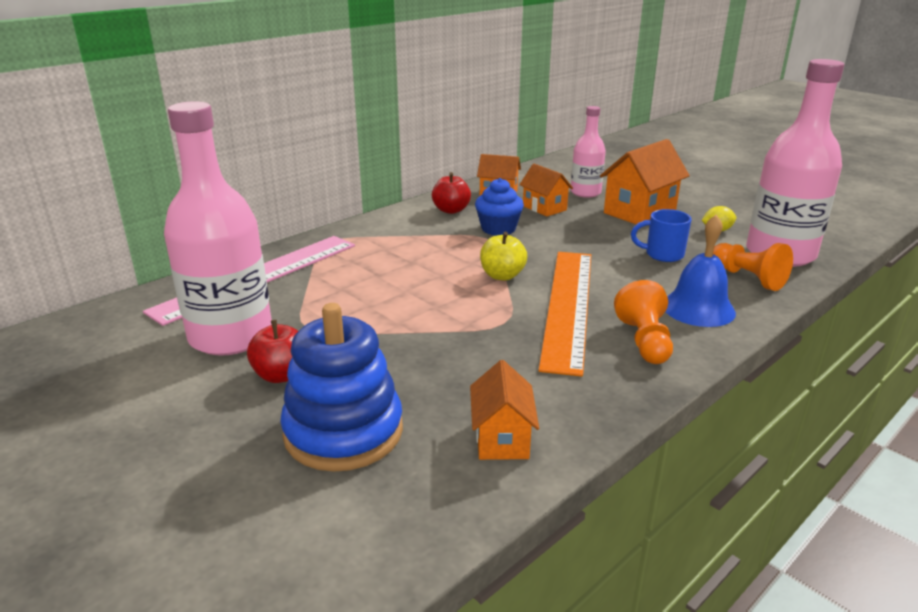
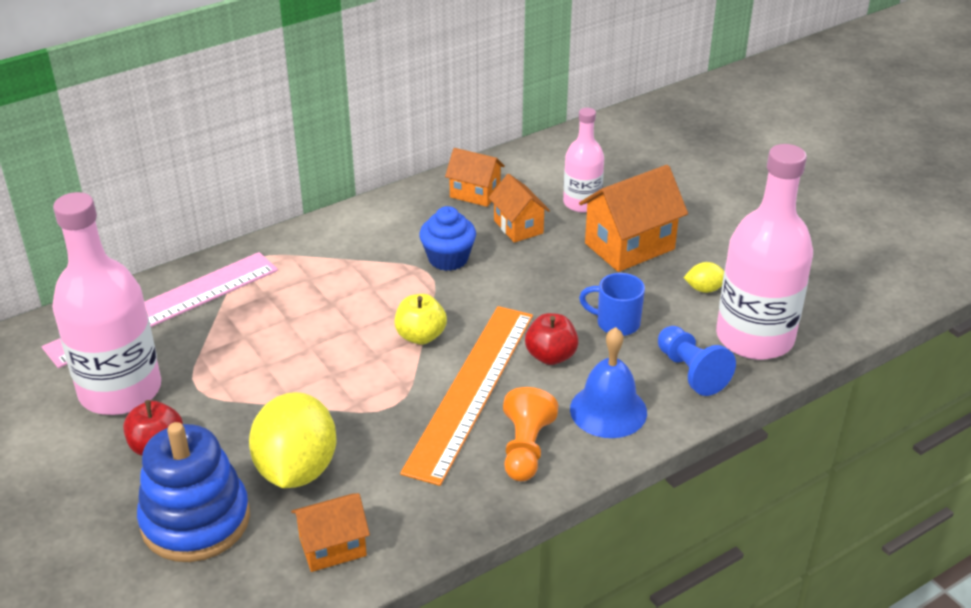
camera: 10 degrees right, 10 degrees up
(433, 378) = (296, 469): none -> yellow lemon
(451, 210) = (406, 219): red apple -> red apple (551, 356)
(502, 438) = (333, 547): orange house -> orange house turned 60 degrees clockwise
(747, 278) = (691, 372): orange pawn -> blue pawn

